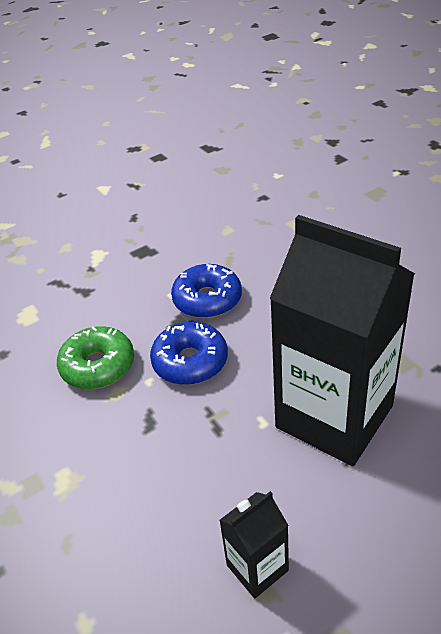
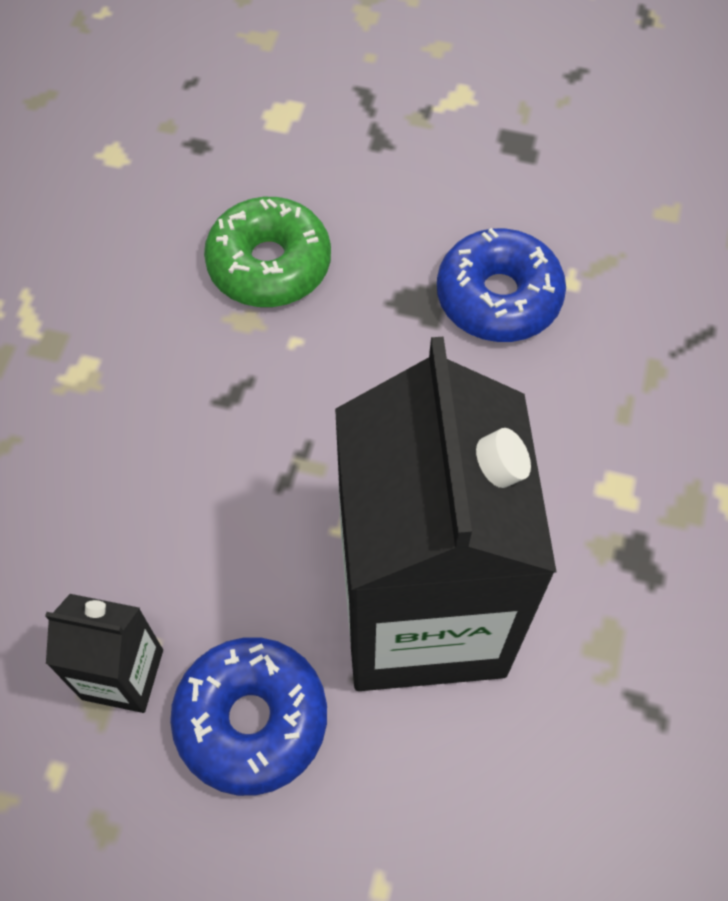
camera: 45 degrees right, 20 degrees up
(190, 362) = (367, 364): blue donut -> blue donut (251, 720)

